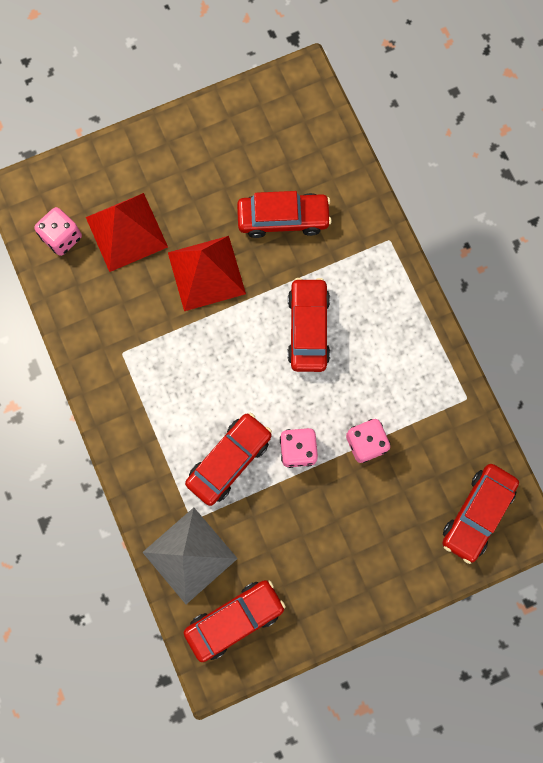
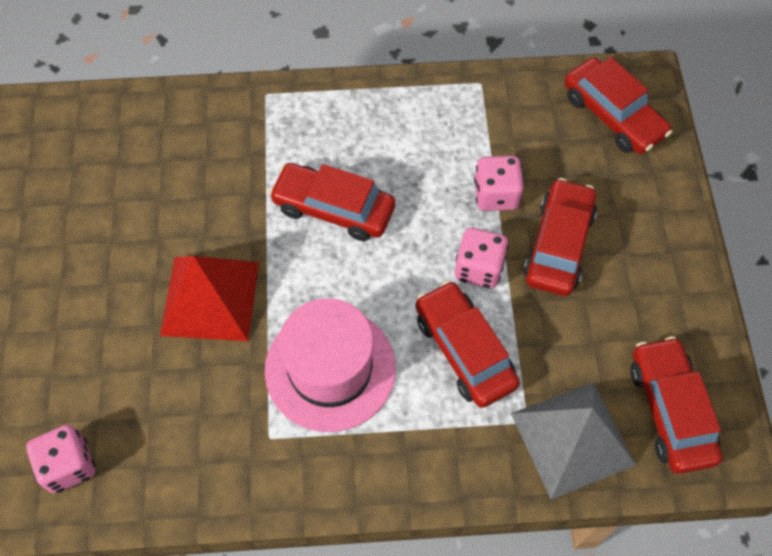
camera: 70 degrees left, 15 degrees down
(126, 232) = (106, 377): red pyramid -> none
(183, 373) = (330, 369): none -> pink hat
(283, 219) = (185, 191): red car -> red car (558, 245)

